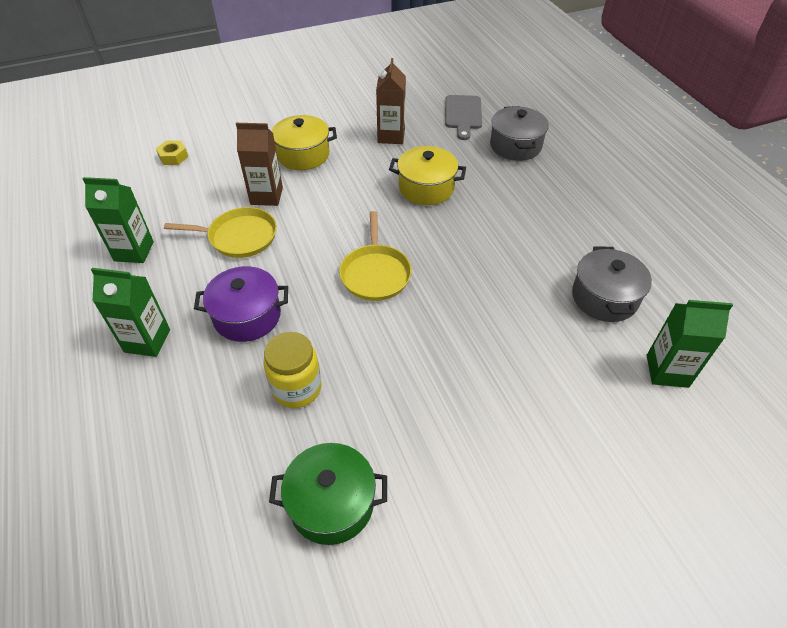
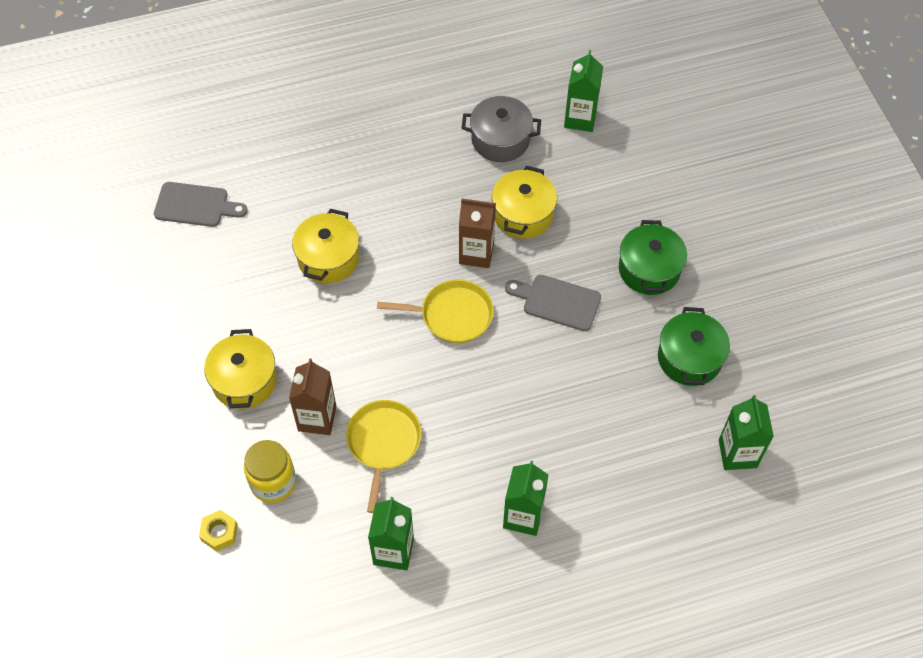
camera: 85 degrees left, 10 degrees up
(188, 566) = (737, 453): none -> green carton
(247, 316) = (498, 428): purple pot -> none
(297, 388) = (584, 383): yellow jar -> yellow jar (273, 483)
(391, 136) = (224, 284): brown carton -> brown carton (476, 253)
(400, 358) = (557, 301): none -> grey cutting board
(459, 453) = (649, 269): none -> green pot
(510, 322) = (523, 214): none -> yellow pot
(515, 146) = (268, 164): grey pot -> none

